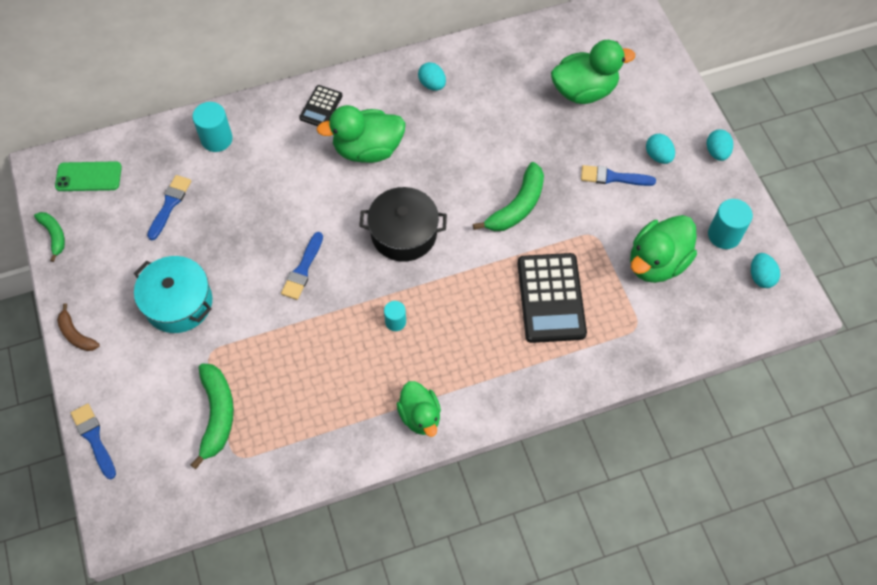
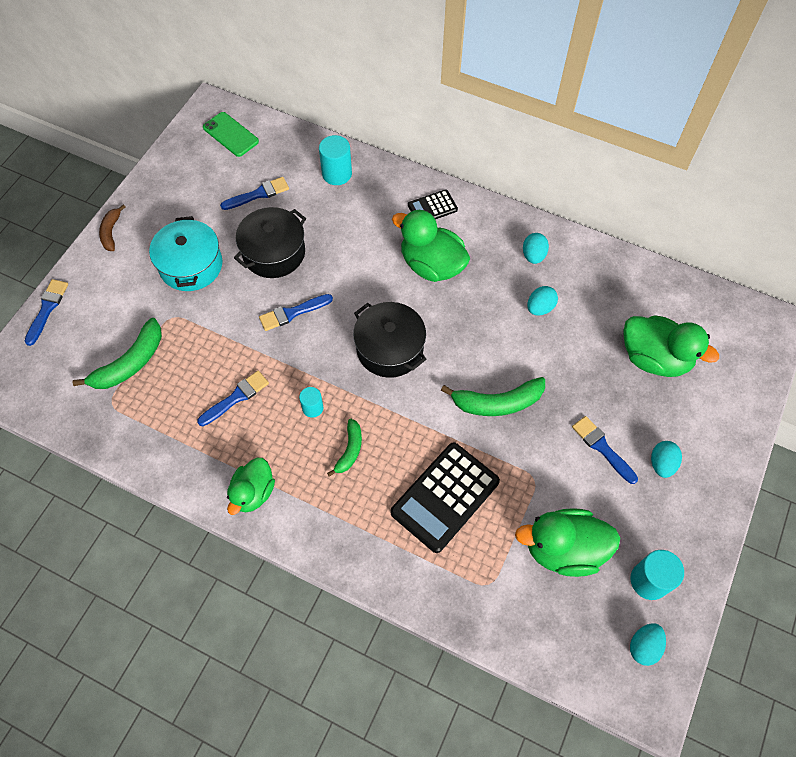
camera: 45 degrees right, 0 degrees up
(54, 235) = (169, 156): green banana -> green banana (349, 450)
(236, 238) = (274, 253): none -> black pot
(331, 364) = (236, 397): none -> blue brush
(716, 152) = (720, 506): turquoise egg -> turquoise egg (540, 308)

